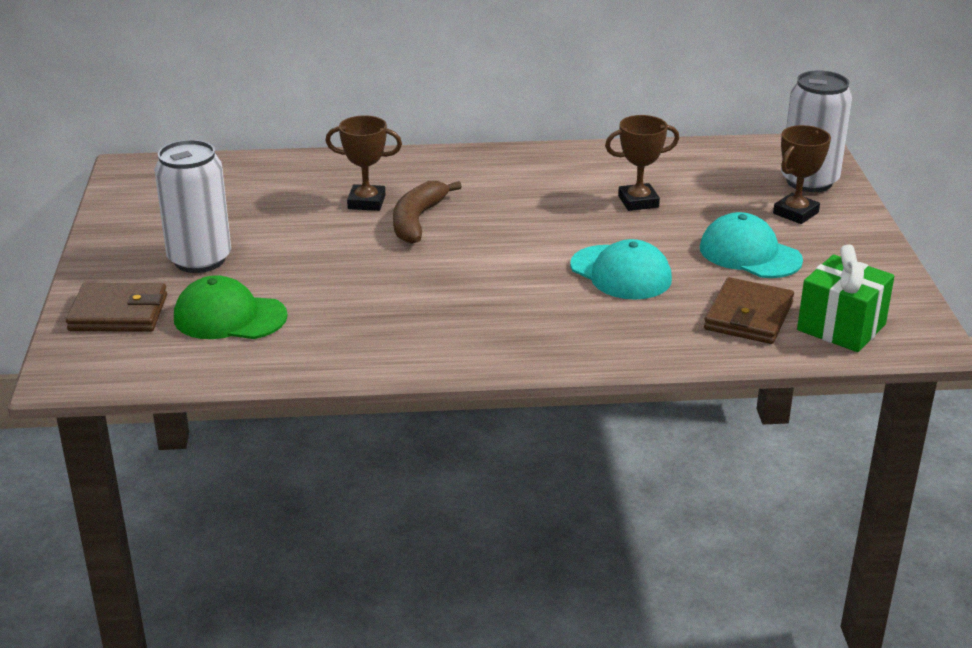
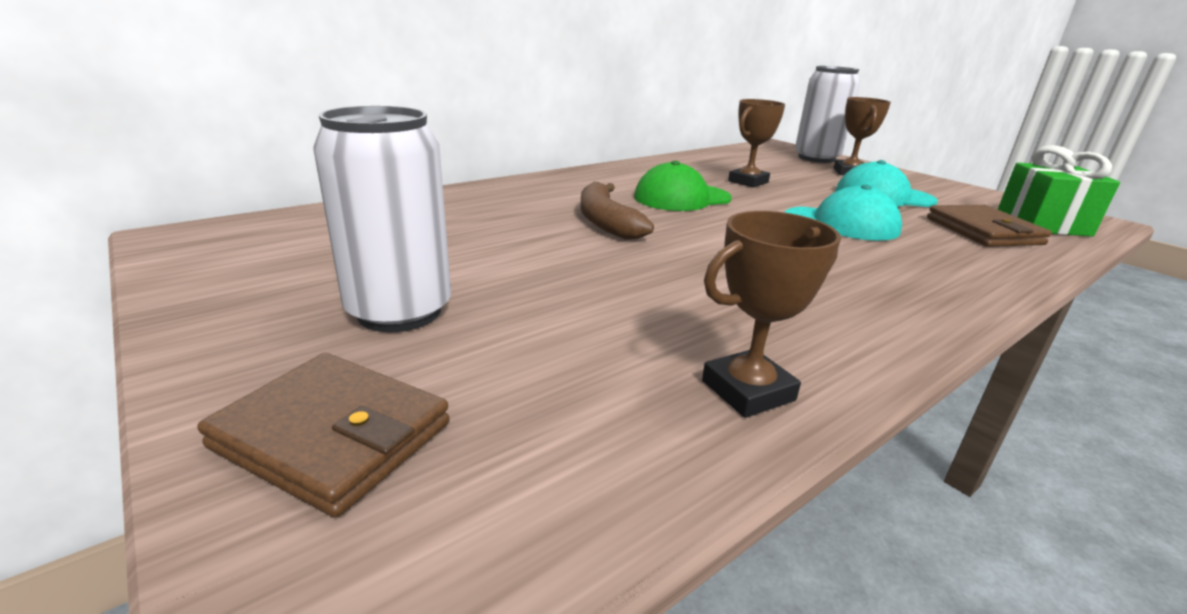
camera: 35 degrees left, 5 degrees down
(118, 313) = (333, 435): brown wallet -> brown wallet turned 60 degrees clockwise
(229, 317) = (547, 376): green cap -> green cap (682, 198)
(366, 202) = (531, 217): brown trophy -> brown trophy (747, 390)

